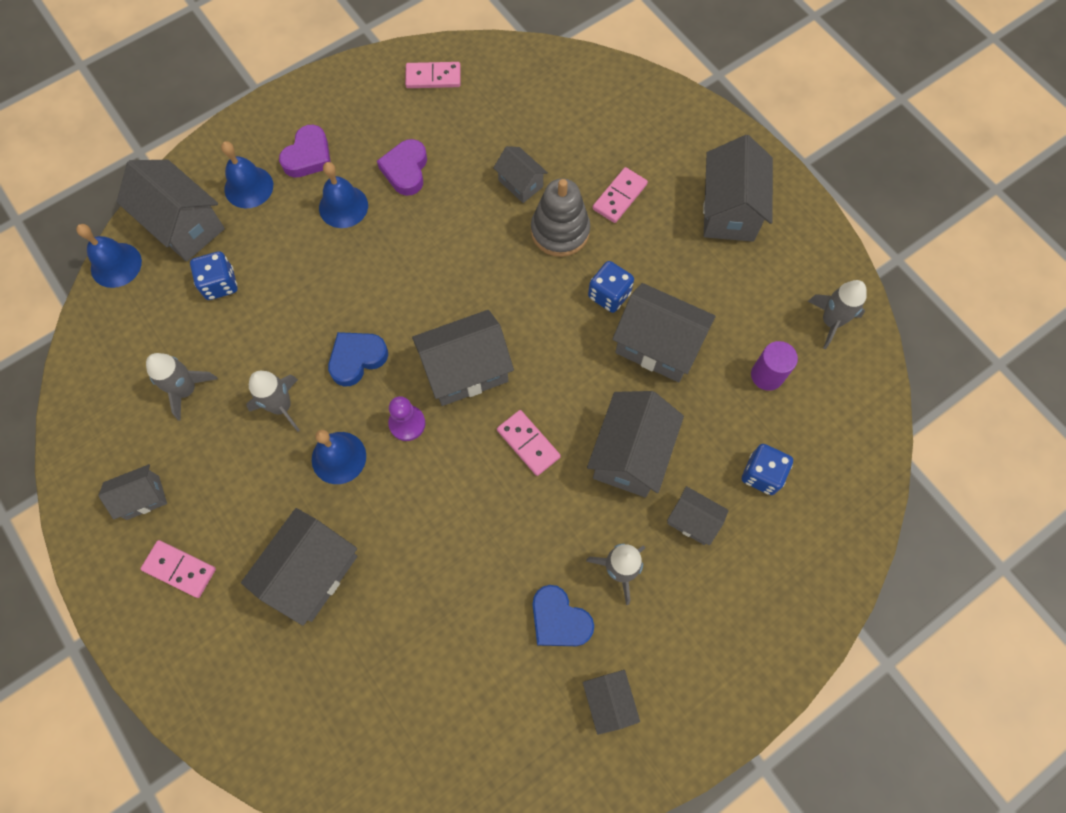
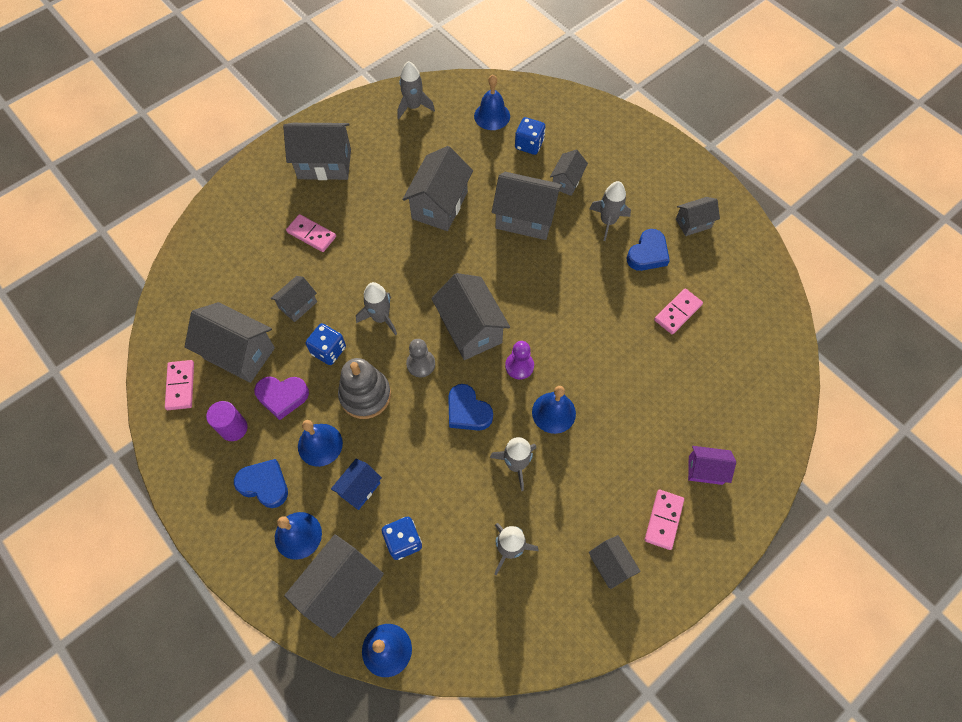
camera: 95 degrees left, 5 degrees down
(229, 635) = (705, 470): none -> purple house
(286, 243) = (359, 488): none -> blue house
(308, 156) = (264, 485): purple heart -> blue heart
(311, 573) = (647, 418): grey house -> grey house (239, 353)
(426, 311) = (421, 364): none -> grey pawn
(493, 270) = (381, 318): none -> grey rocket
(528, 443) = (525, 282): pink domino -> pink domino (678, 312)
(560, 231) = (343, 273): grey stacking toy -> grey stacking toy (365, 395)
(609, 295) = (399, 237): blue dice -> blue dice (328, 350)
(767, 375) = (457, 142): purple cylinder -> purple cylinder (233, 428)
(816, 427) = (492, 116): none -> blue bell

